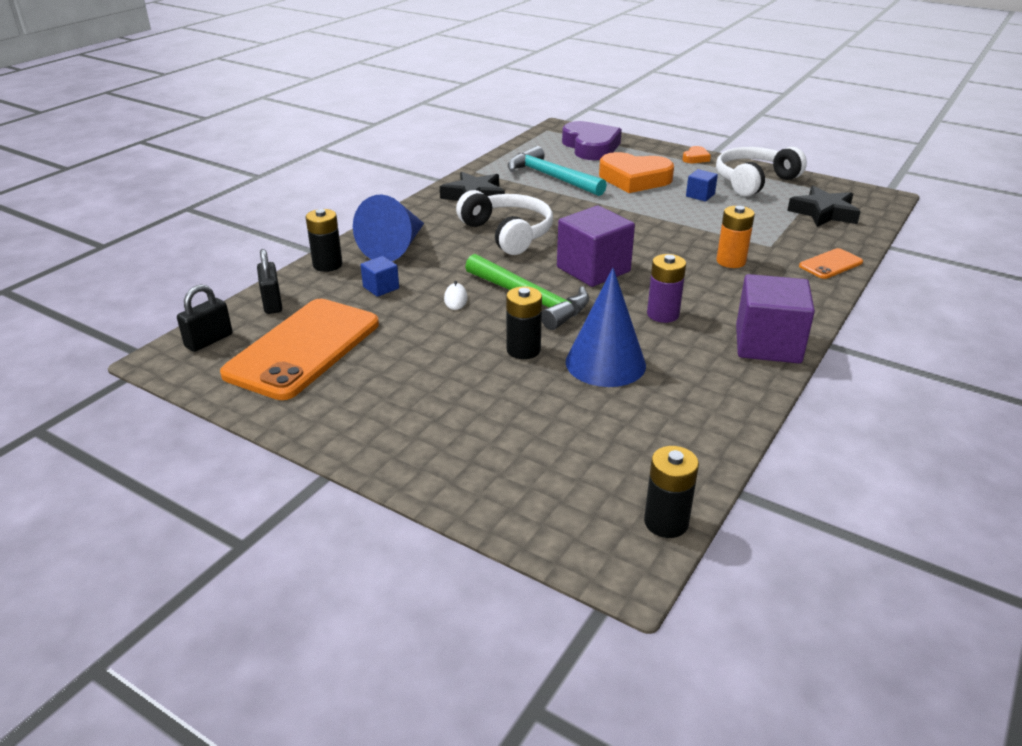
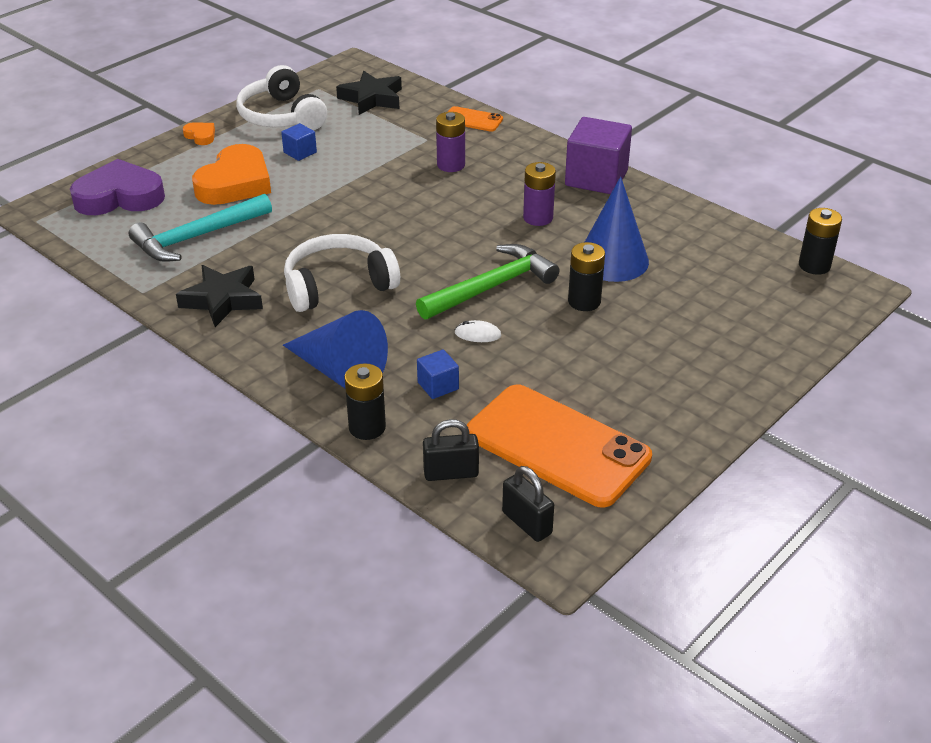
camera: 80 degrees left, 5 degrees up
(593, 269) = (442, 242): purple cube -> none
(731, 261) = (451, 165): orange battery -> purple battery
(830, 264) = (472, 120): orange phone -> orange phone turned 45 degrees counterclockwise

